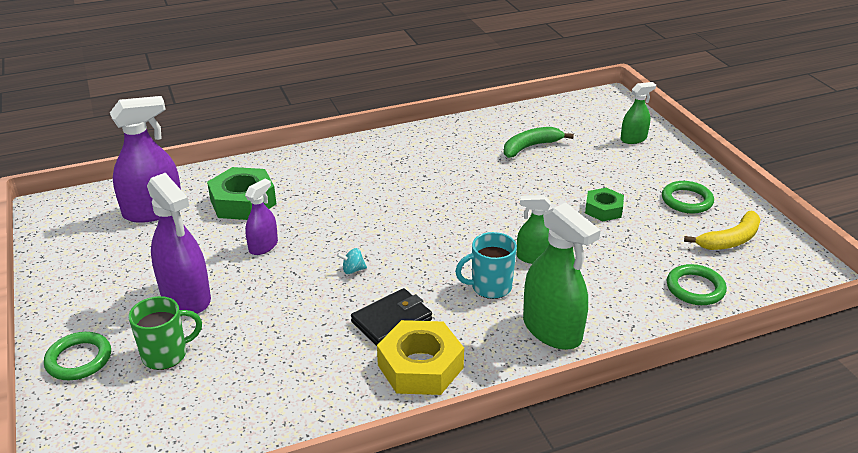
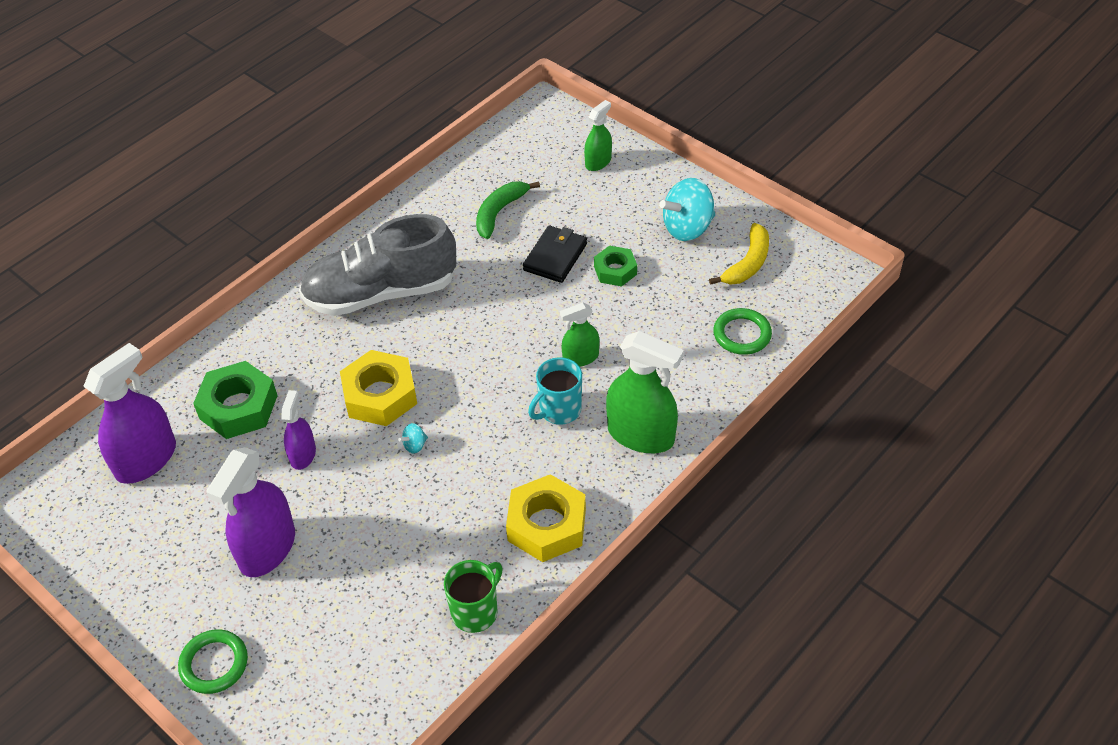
camera: 25 degrees left, 15 degrees up
(166, 355) = (298, 620): green mug -> green mug (475, 611)
(186, 297) = (267, 548): purple spray bottle -> purple spray bottle turned 90 degrees clockwise
(351, 229) = (380, 395): none -> yellow nut
(391, 321) = (490, 487): black wallet -> black wallet (555, 257)
(402, 167) = (381, 293): none -> grey shoe
(687, 200) = (687, 228): green ring -> turquoise spinning top

